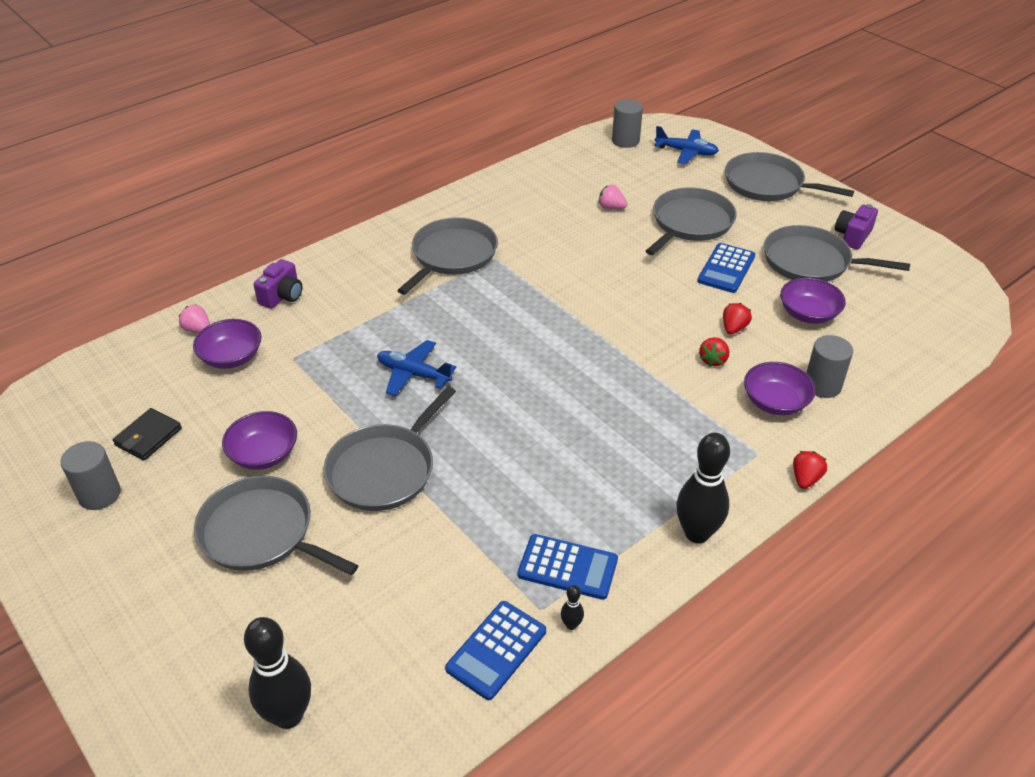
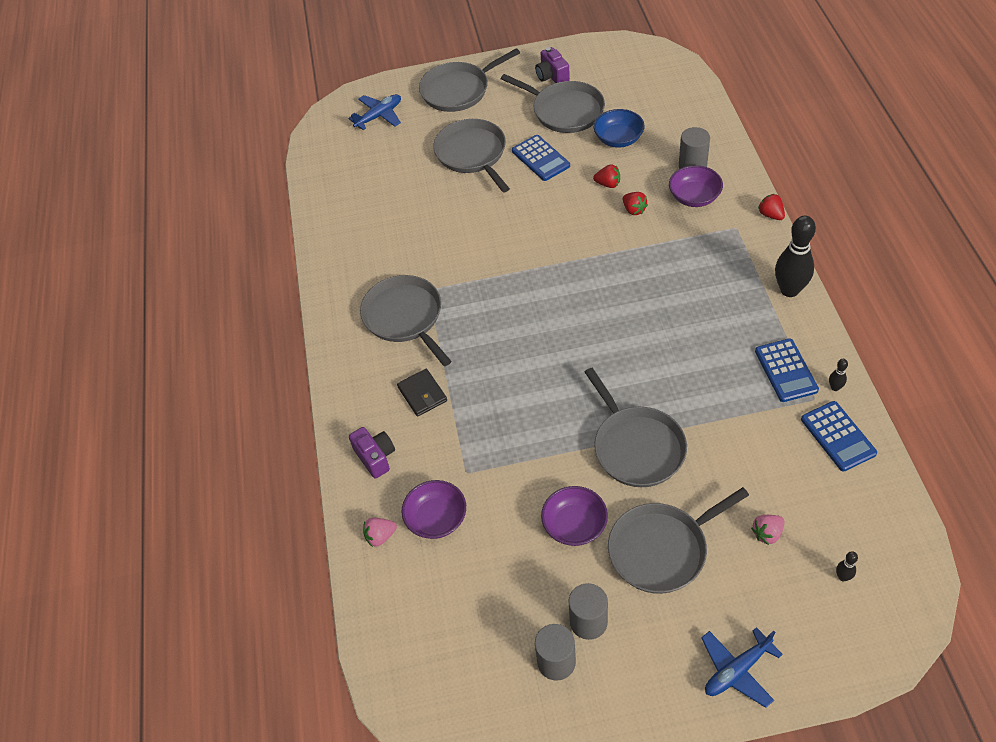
camera: 55 degrees left, 10 degrees up
(148, 437) = (504, 608): black wallet -> black wallet (422, 394)
(288, 715) = (843, 577): black bowling pin -> black bowling pin, size x0.42
(413, 374) = (539, 393): blue plane -> blue plane (737, 670)
(567, 567) = (786, 370): blue calculator -> blue calculator turned 120 degrees clockwise
(611, 207) = (417, 191): pink strawberry -> pink strawberry (767, 533)
(625, 141) = (332, 145): grey cylinder -> grey cylinder (588, 622)
(733, 328) = (608, 184): red strawberry -> red strawberry turned 135 degrees clockwise
(808, 314) = (618, 139): purple bowl -> blue bowl
(811, 262) = (565, 110): grey pan -> grey pan turned 105 degrees counterclockwise

